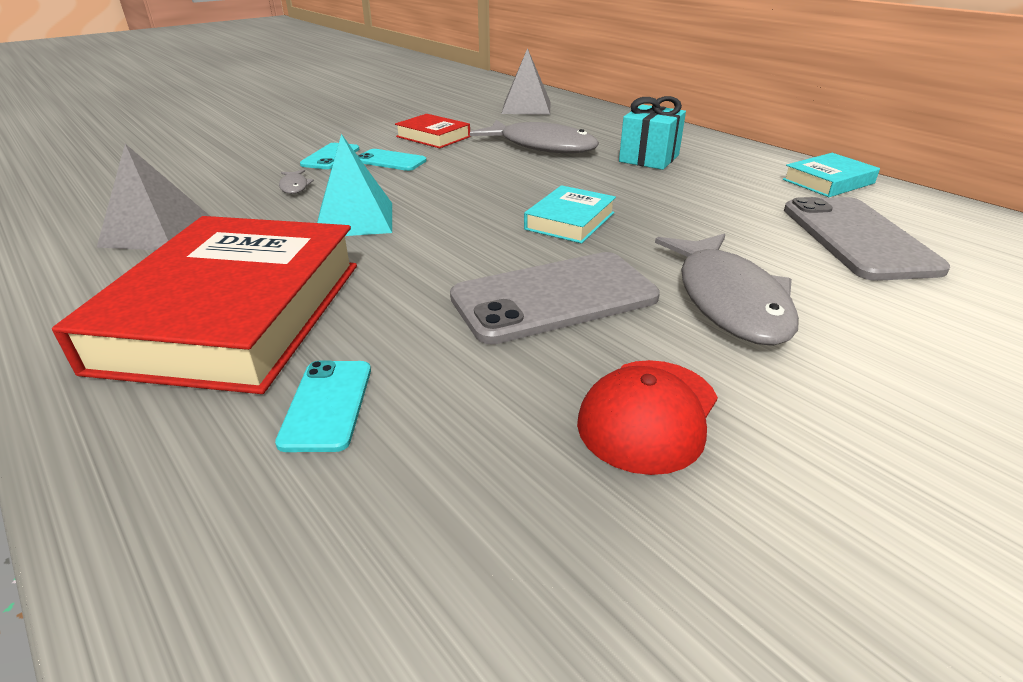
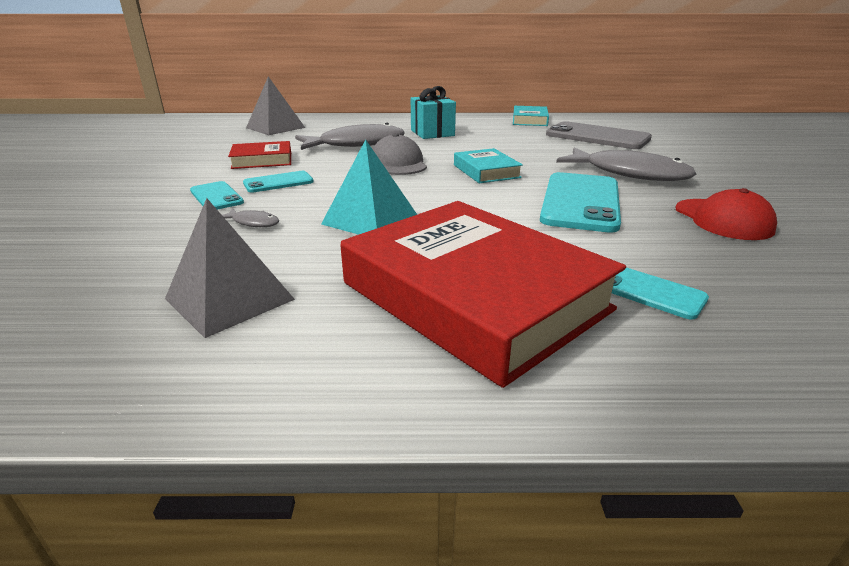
camera: 50 degrees left, 5 degrees down
(518, 179) = (398, 163): none -> grey cap
(554, 297) = (580, 202): grey phone -> turquoise phone

